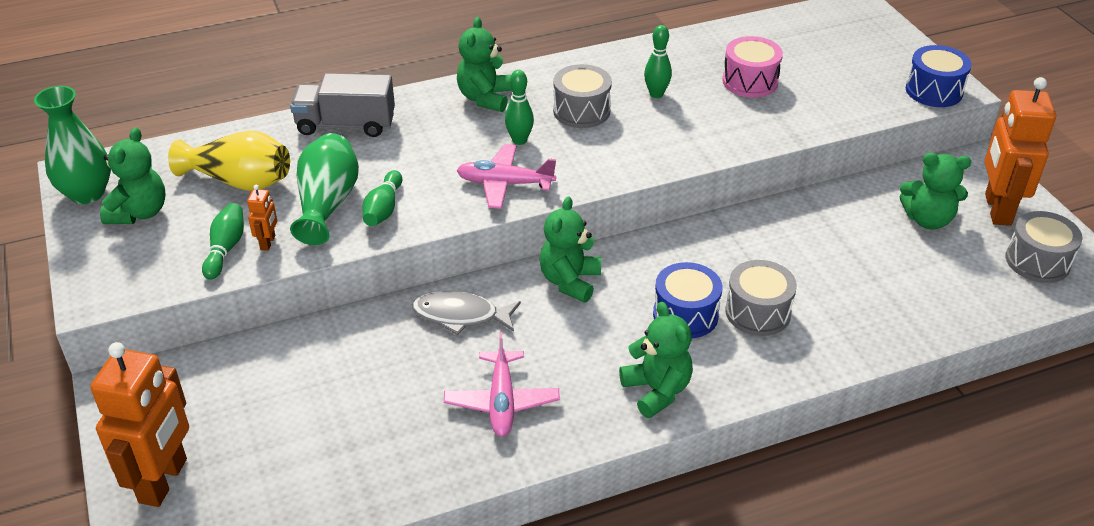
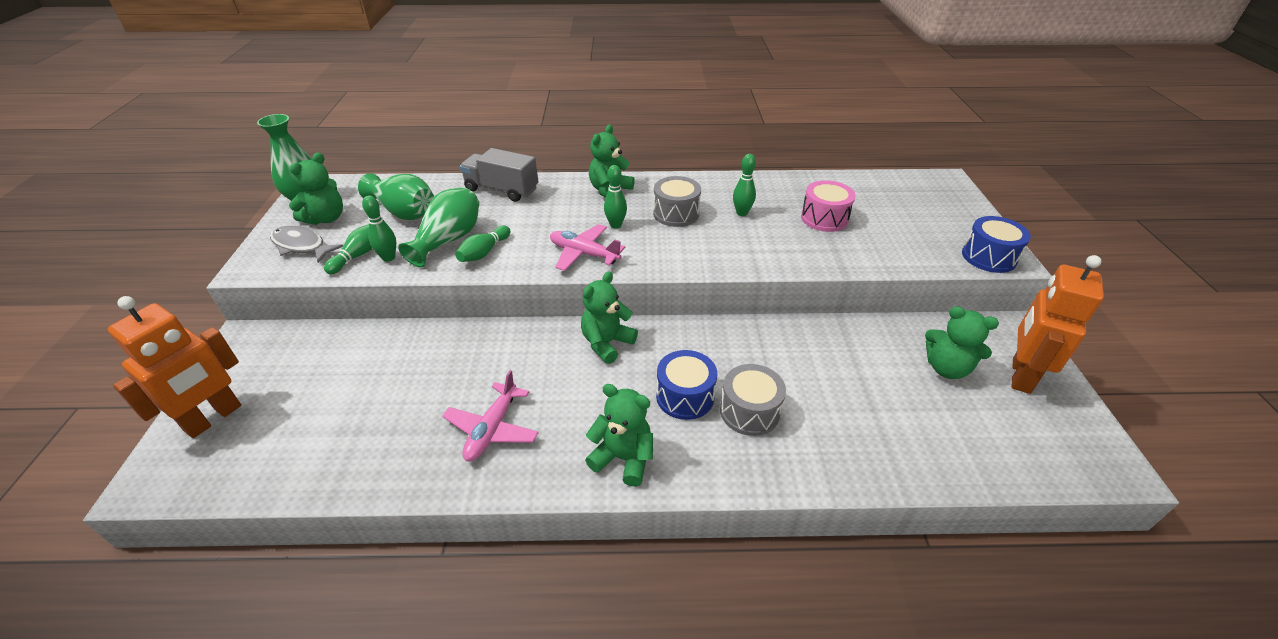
camera: 20 degrees right, 0 degrees up
(239, 181) = (404, 212): yellow vase -> green vase
(268, 243) = (388, 258): orange robot -> green bowling pin
(460, 316) = (507, 348): grey fish -> grey fish (301, 246)
(657, 390) = (623, 458): green teddy bear -> green teddy bear turned 60 degrees counterclockwise
(1037, 261) = (1047, 435): grey drum -> none

